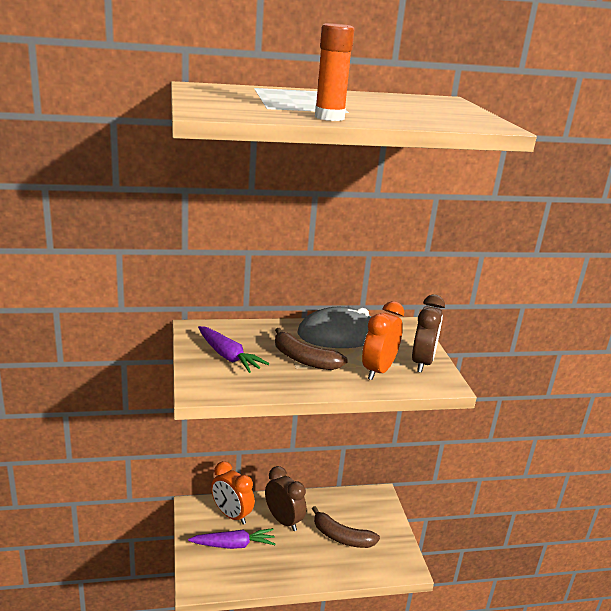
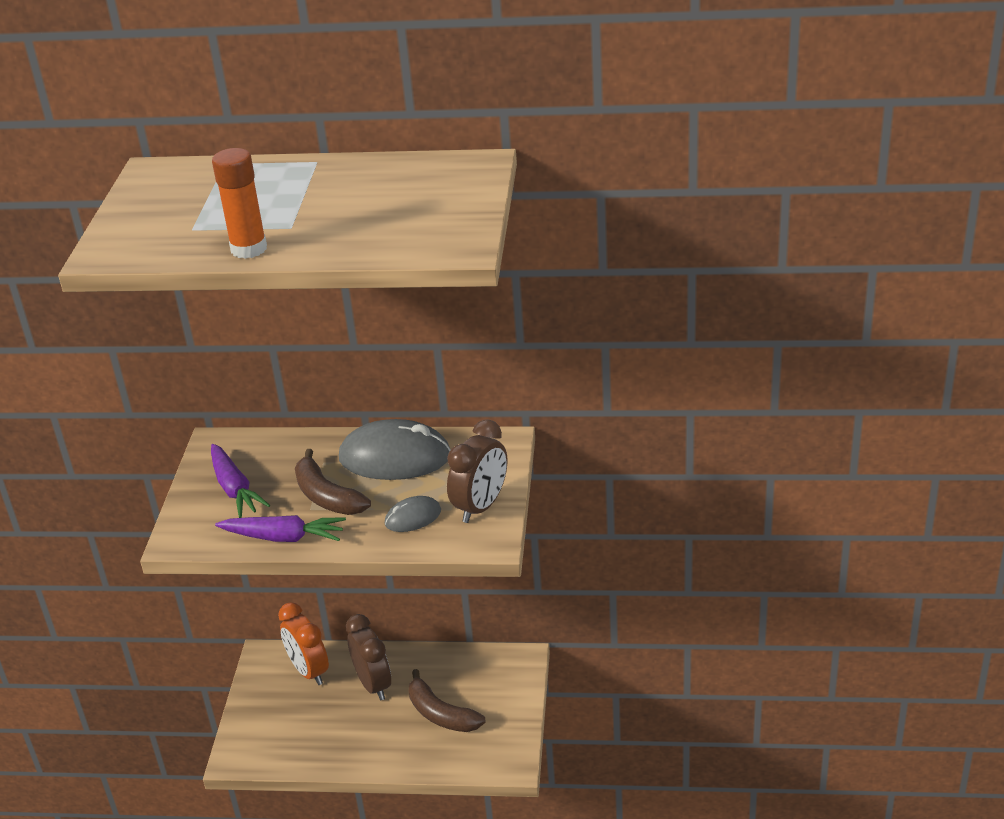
camera: 20 degrees right, 10 degrees up
(233, 545) = (297, 711): purple carrot -> purple carrot (283, 537)
(378, 370) = (413, 517): orange clock -> grey mouse

